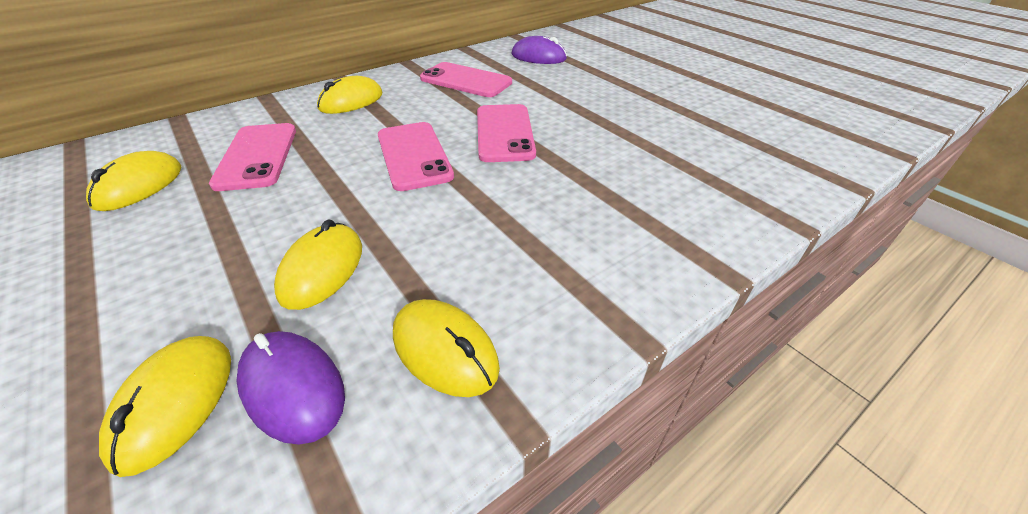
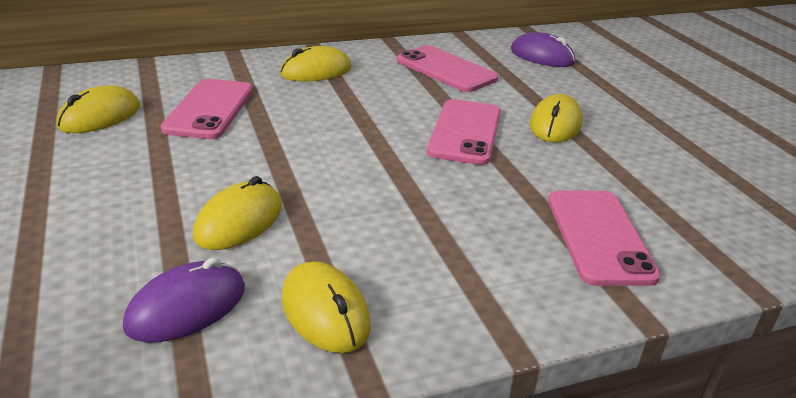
camera: 15 degrees right, 10 degrees down
(175, 403) = (92, 294): yellow mouse -> yellow mouse (555, 124)
(293, 388) = (187, 307): purple mouse -> purple mouse turned 75 degrees clockwise
(414, 156) = (360, 137): pink phone -> pink phone (599, 237)

